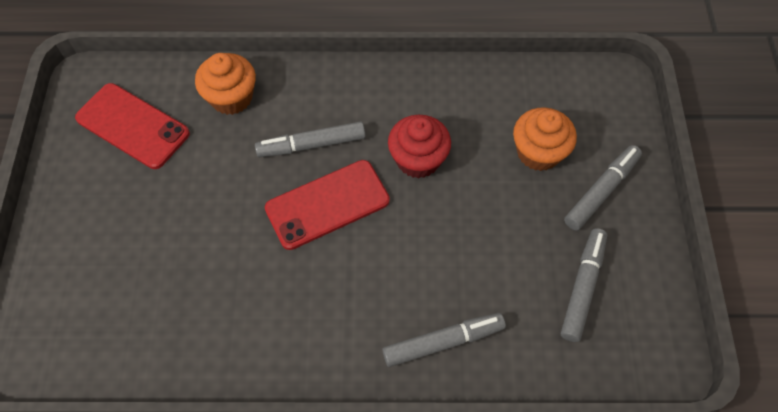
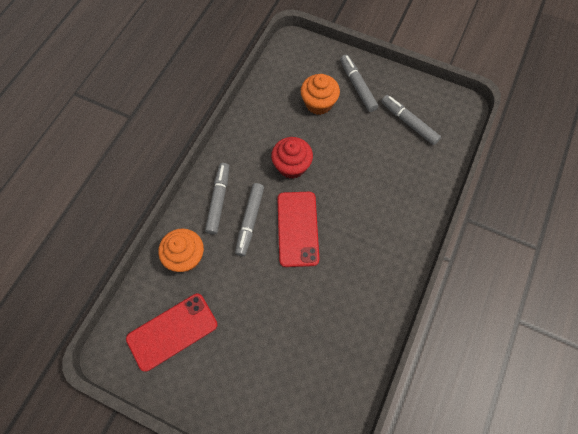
camera: 65 degrees left, 5 degrees up
(442, 342) = (412, 203): grey marker -> grey marker (218, 201)

